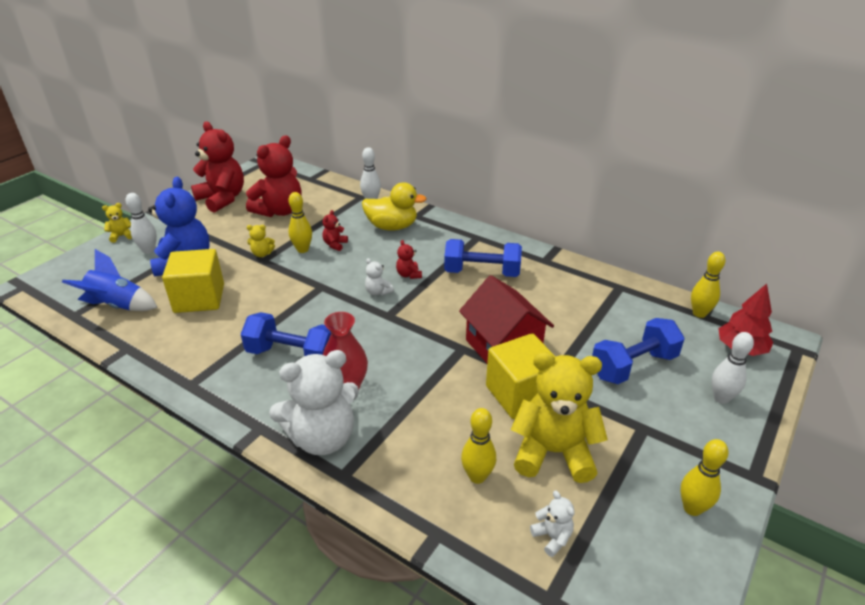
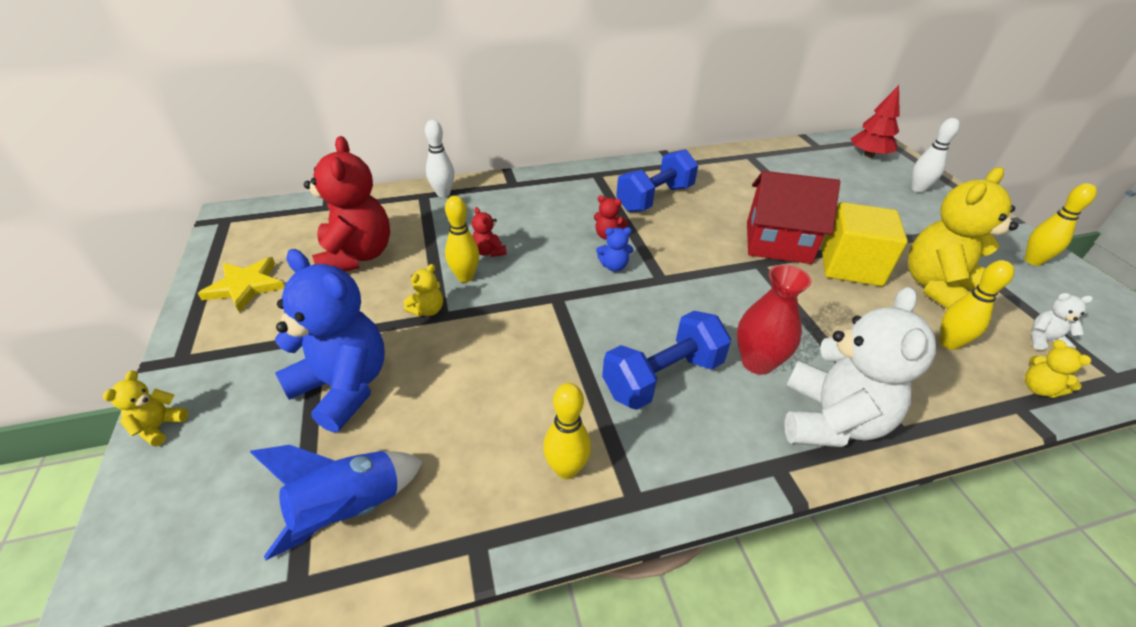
camera: 50 degrees left, 5 degrees up
(149, 250) = (253, 411): white bowling pin -> none
(199, 298) = (449, 408): yellow cube -> none
(222, 199) = (246, 286): red teddy bear -> yellow star
(378, 292) = (614, 266): white teddy bear -> blue teddy bear
(392, 227) = (510, 205): yellow duck -> none
(474, 543) = (1038, 388): none -> yellow teddy bear
(633, 366) = (854, 200): blue dumbbell -> none
(699, 313) = (814, 147): yellow bowling pin -> yellow bowling pin (566, 469)

